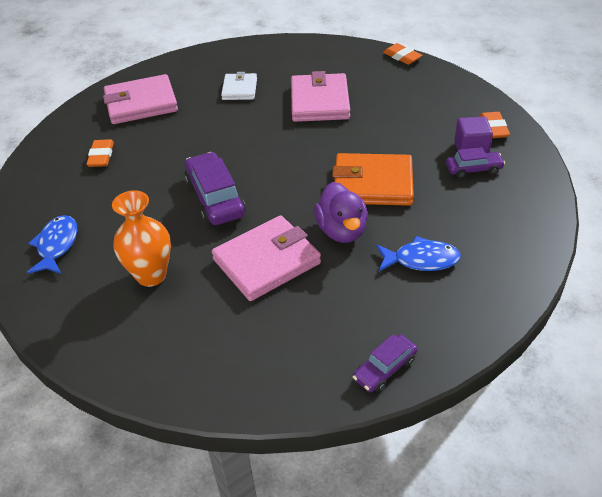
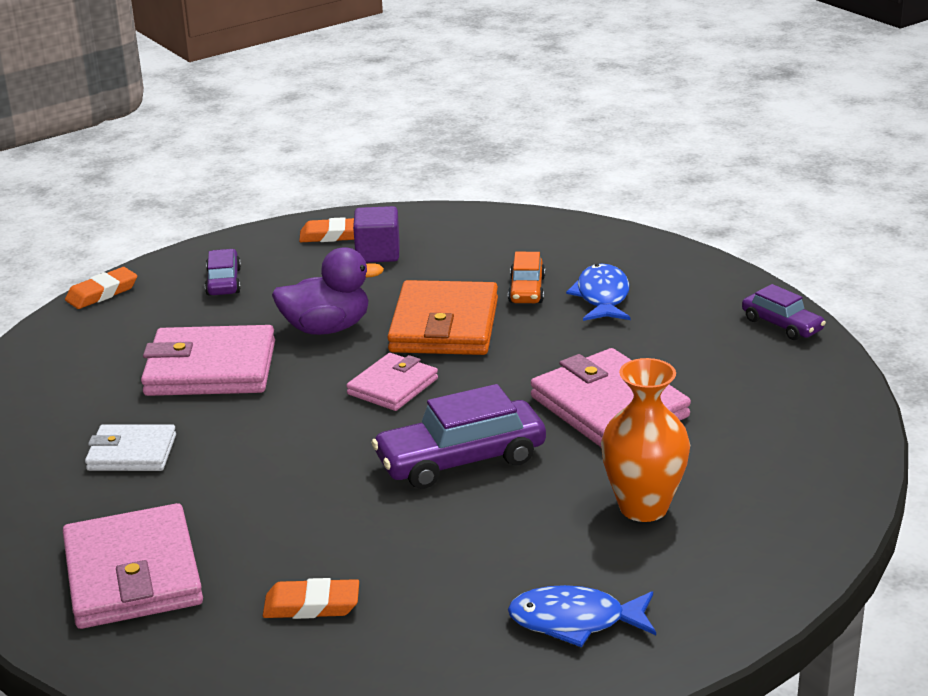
camera: 90 degrees left, 15 degrees down
(297, 167) = (393, 386): none -> pink wallet
(341, 231) = (545, 350): purple duck -> purple duck (327, 328)
(427, 220) = (526, 290): none -> orange car
(473, 169) = (424, 254): purple car -> purple car (224, 282)

